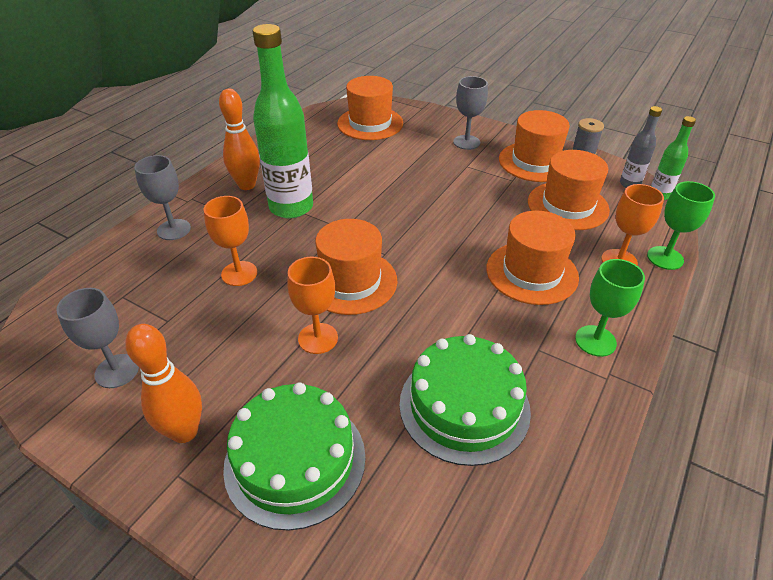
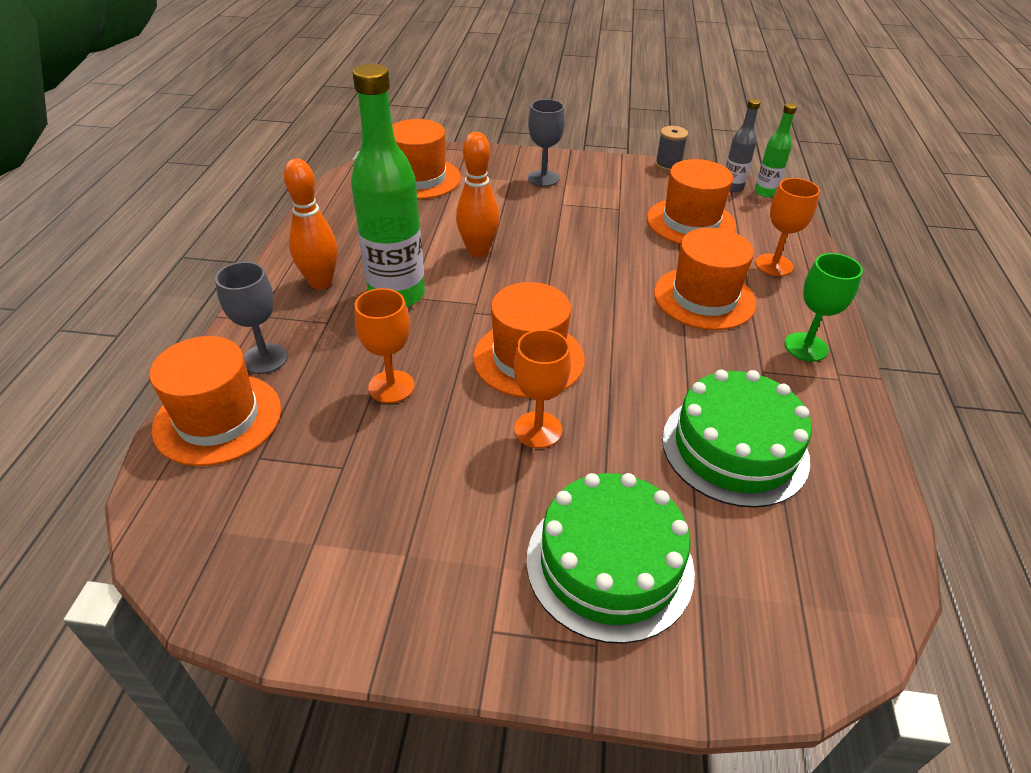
camera: 25 degrees left, 0 degrees up
(117, 371) = (323, 545): grey goblet -> none
(184, 431) = (463, 581): orange bowling pin -> orange bowling pin (478, 251)
(535, 162) = (628, 184): orange hat -> orange hat (218, 419)
(665, 258) = (811, 252): green goblet -> none

